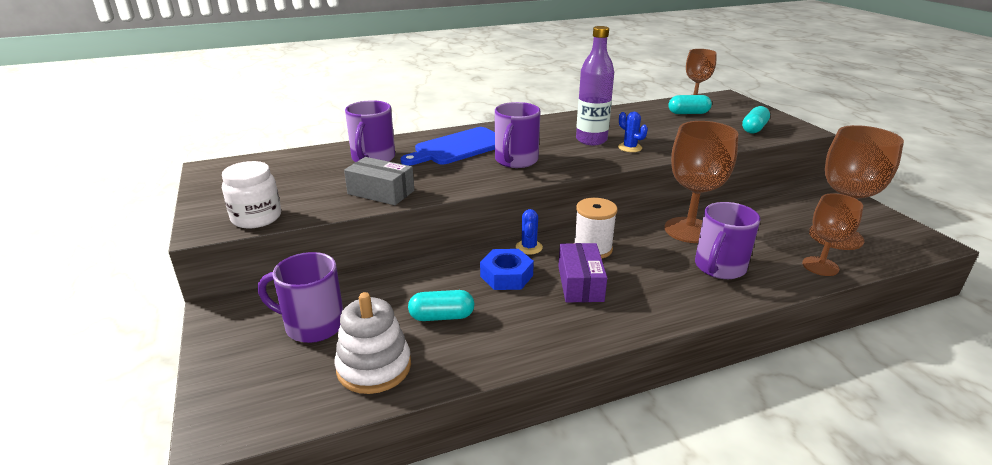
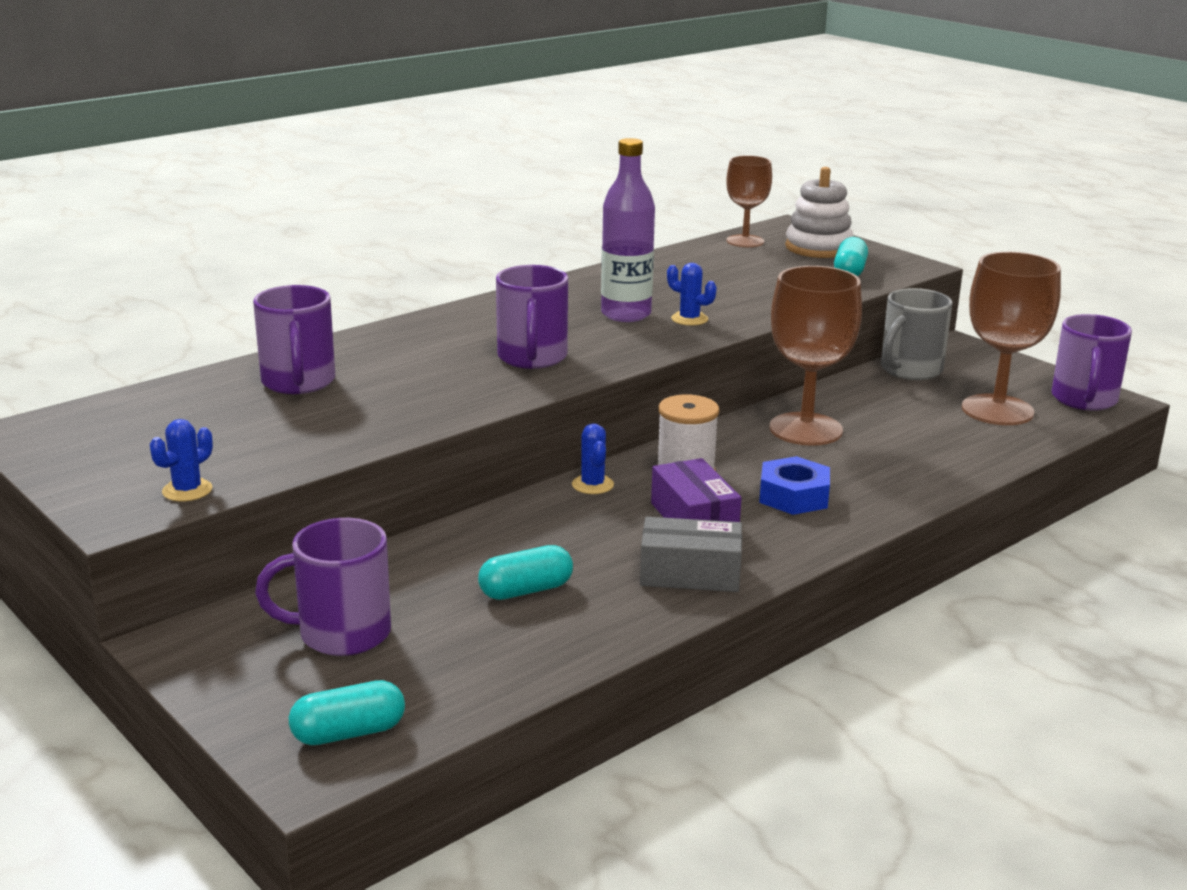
camera: 20 degrees left, 5 degrees down
(256, 218) = (187, 490): white jar -> blue cactus
(374, 367) = (474, 664): white stacking toy -> white stacking toy (818, 248)
(381, 192) = (357, 429): grey box -> grey box (690, 574)
(458, 147) = (426, 349): blue cutting board -> none
(506, 276) = (584, 526): blue nut -> blue nut (793, 496)
(688, 113) = (745, 258): turquoise capsule -> turquoise capsule (348, 733)
(719, 268) = (867, 471): purple mug -> purple mug (1084, 400)
(781, 198) = (909, 370): none -> grey mug
(820, 266) = (991, 449): brown goblet -> none

